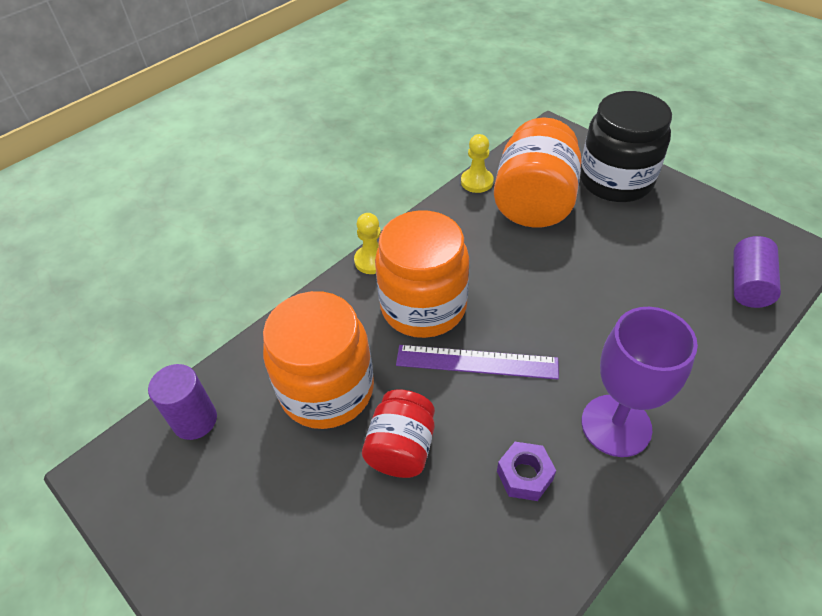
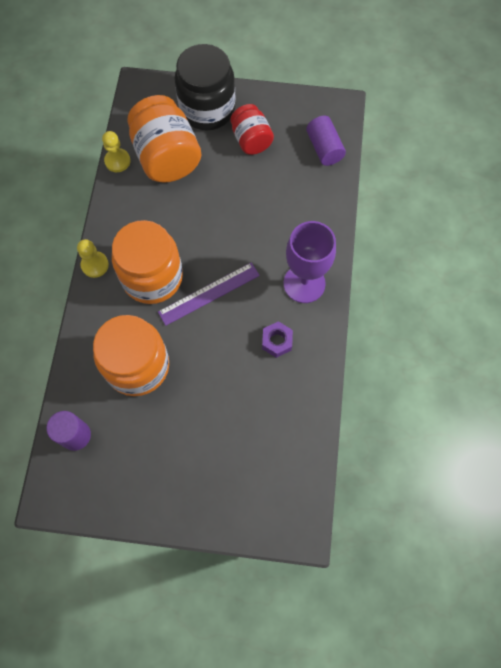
camera: 40 degrees left, 20 degrees up
(401, 448) = (205, 370): red jar -> red jar (251, 140)

